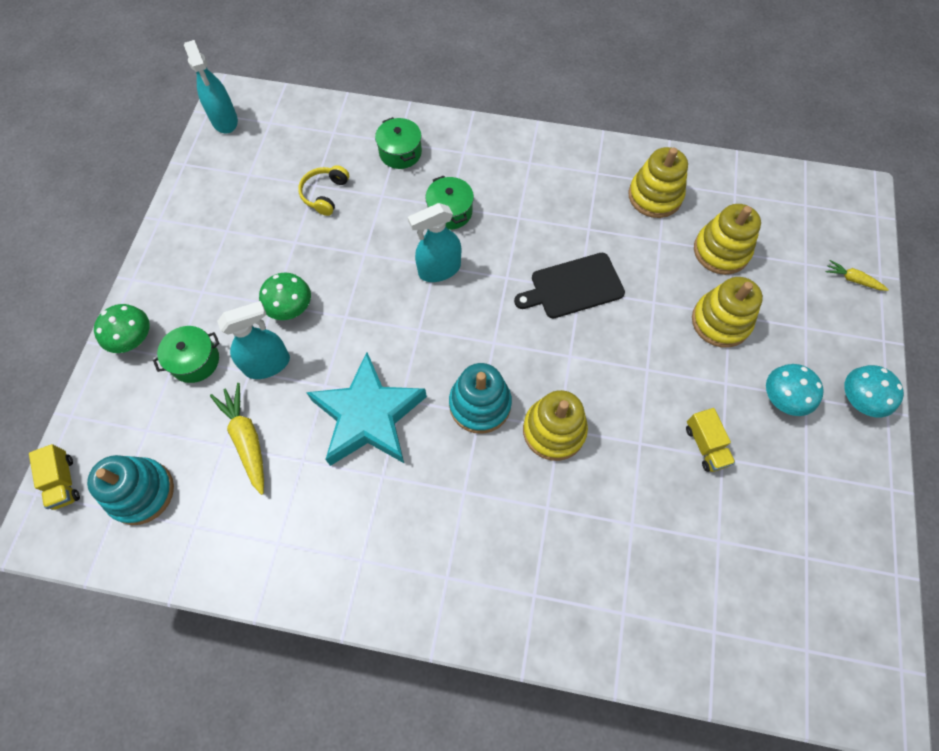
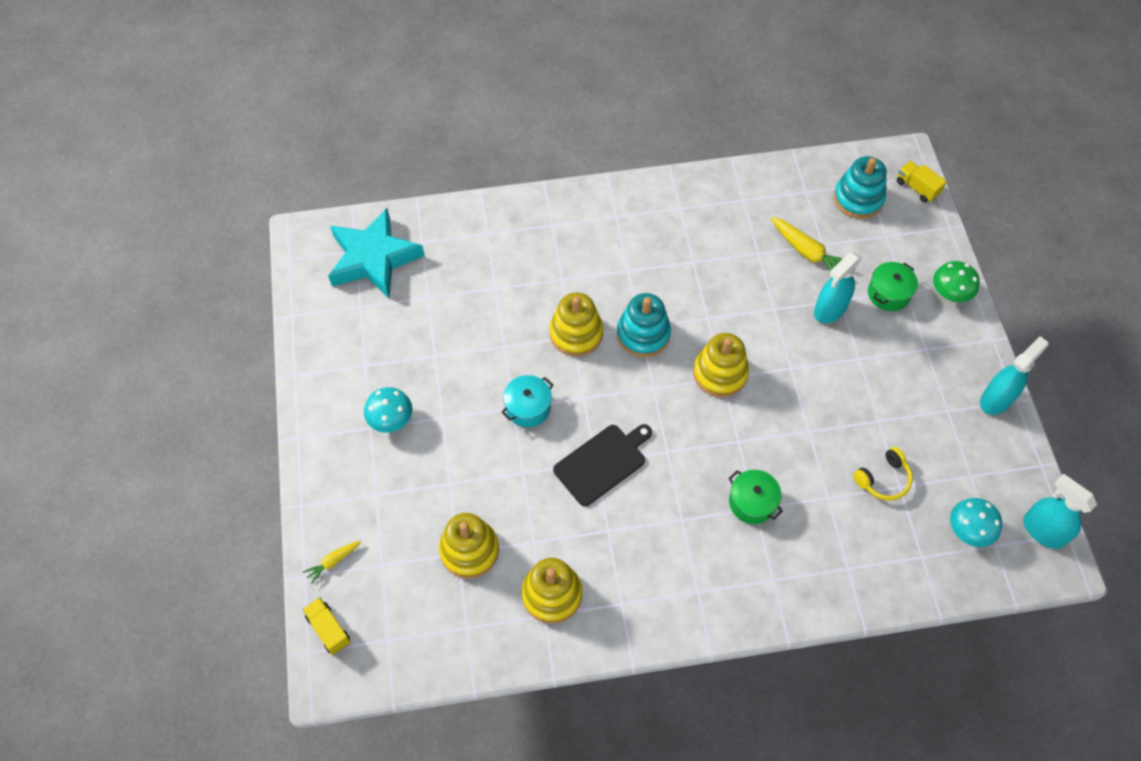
camera: 160 degrees right, 5 degrees down
(290, 308) = (841, 360): green mushroom -> none
(325, 194) = (883, 479): yellow headphones -> yellow headphones turned 60 degrees clockwise
(368, 416) = (726, 297): turquoise star -> turquoise star (373, 259)
(400, 152) = (838, 555): green pot -> none
(439, 270) = (732, 438): turquoise spray bottle -> turquoise spray bottle (996, 399)
(631, 364) = (528, 407): none -> turquoise pot
(705, 445) = (450, 361): yellow truck -> yellow truck (329, 629)
(720, 321) = (457, 473): yellow stacking toy -> yellow stacking toy (720, 373)
(852, 279) = (333, 562): yellow carrot -> yellow carrot turned 135 degrees clockwise
(858, 400) = (324, 440): turquoise mushroom -> turquoise mushroom (968, 530)

